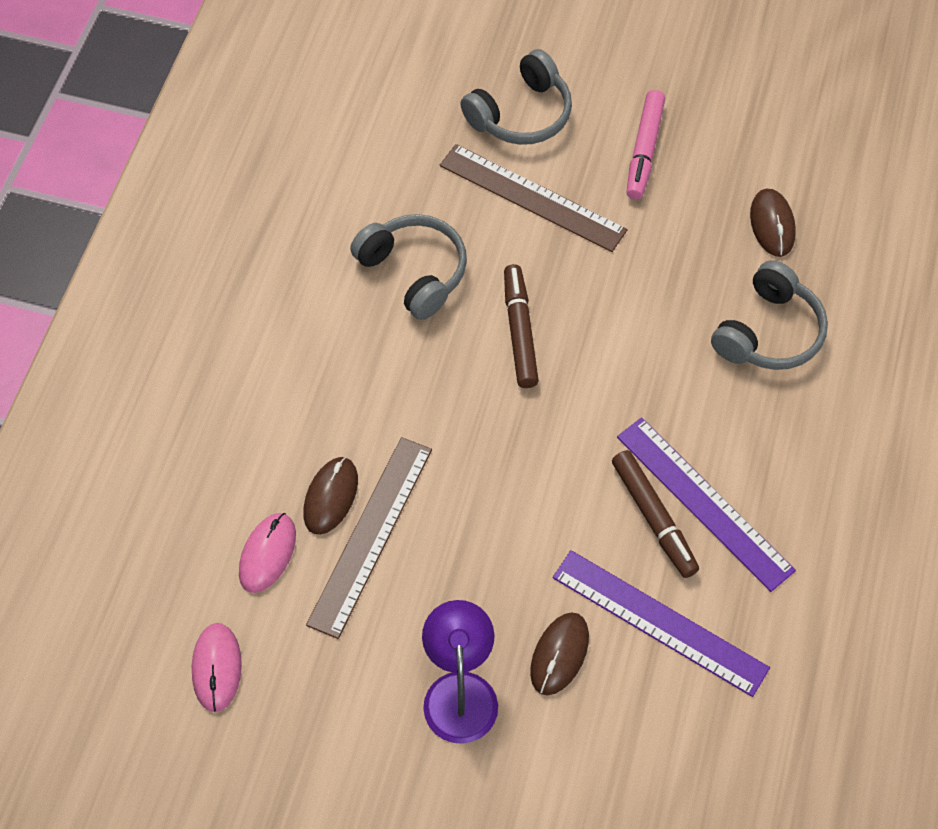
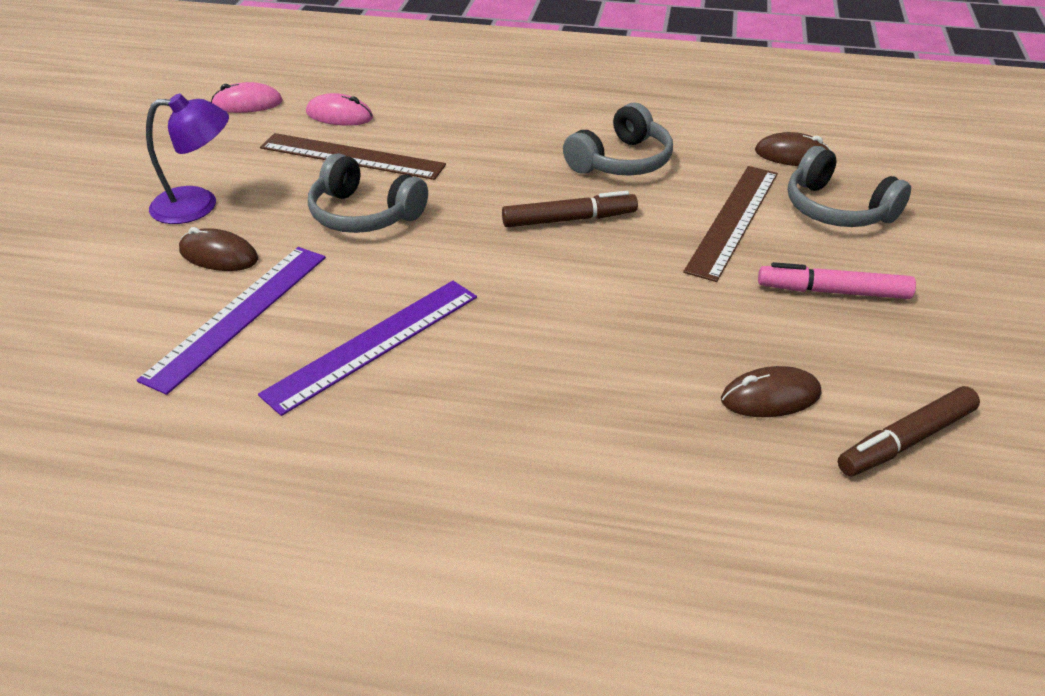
camera: 85 degrees right, 20 degrees down
(331, 497) = (389, 137): brown mouse -> brown mouse (792, 155)
(654, 518) = (357, 309): brown marker -> brown marker (906, 441)
(769, 332) = (606, 394): grey headphones -> grey headphones (364, 214)

